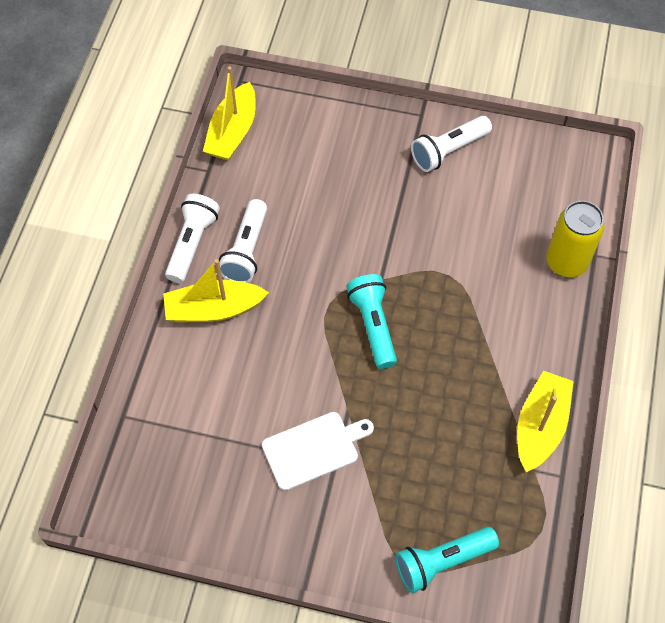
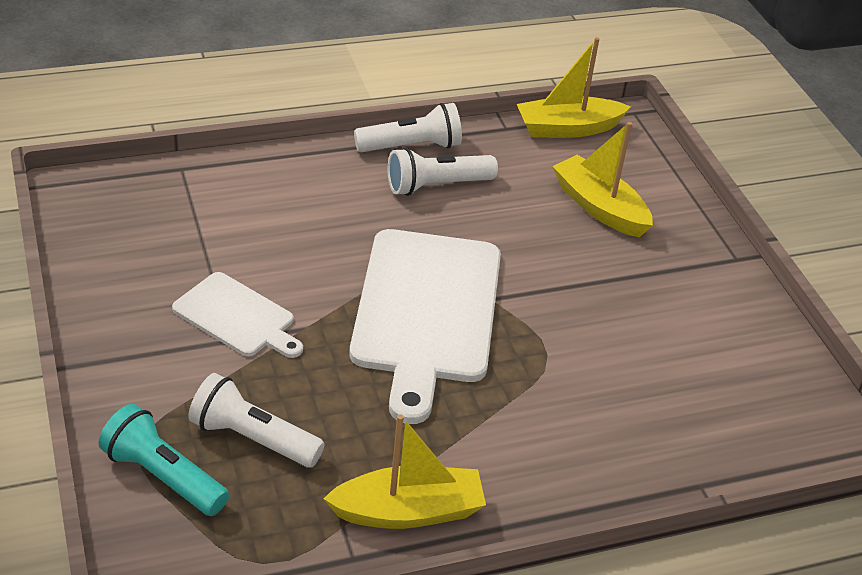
camera: 55 degrees right, 20 degrees down
(214, 309) = (348, 187): yellow boat -> yellow boat (599, 207)
(373, 325) = (426, 312): turquoise flashlight -> white cutting board
(448, 151) = (712, 298): white flashlight -> white flashlight (252, 438)
(566, 262) = (663, 460): yellow can -> none

